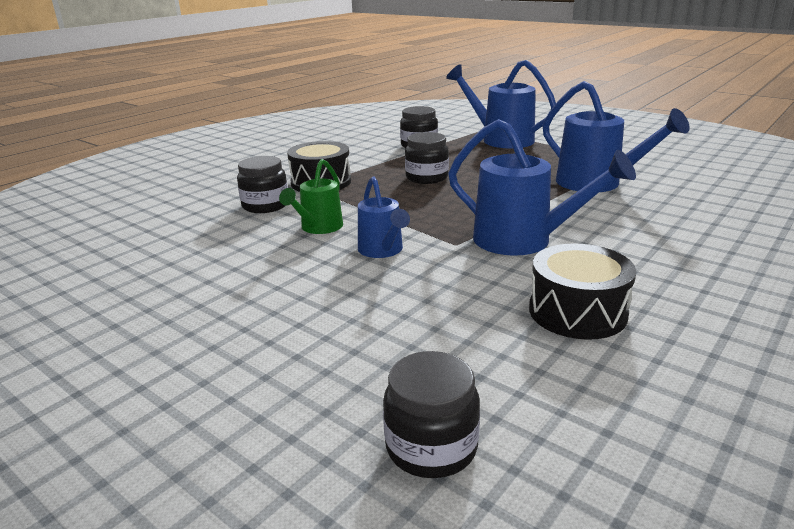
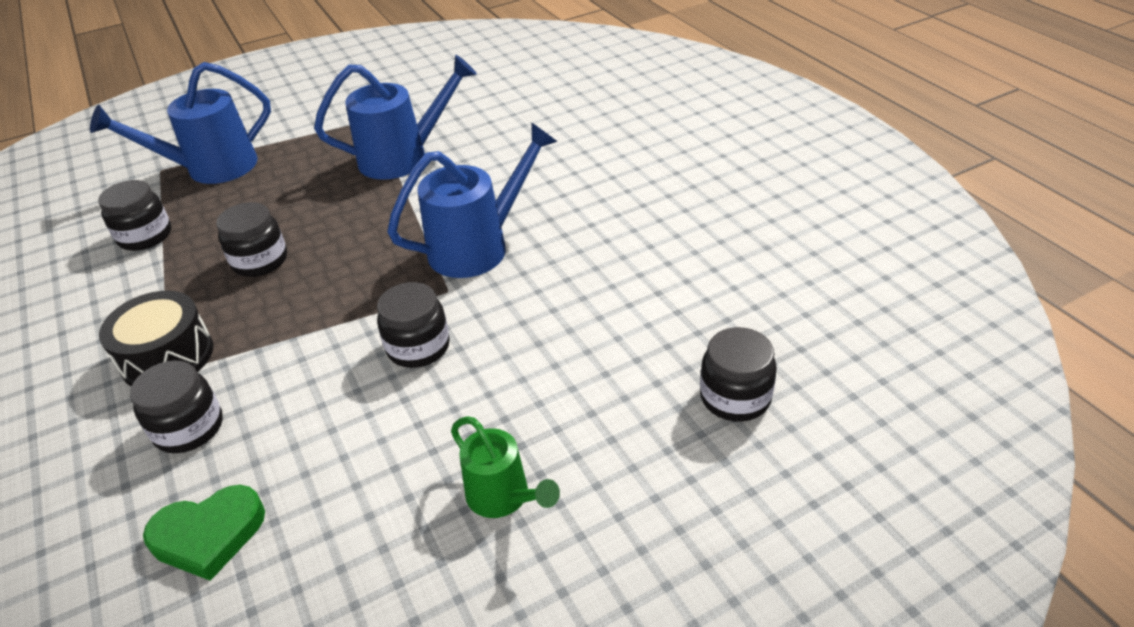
camera: 65 degrees left, 15 degrees up
(182, 236) = (208, 535): none -> green heart
(318, 228) = (312, 388): green watering can -> green watering can (504, 498)
(382, 251) = (418, 347): blue watering can -> black jar
(577, 312) = (615, 262): black drum -> none

